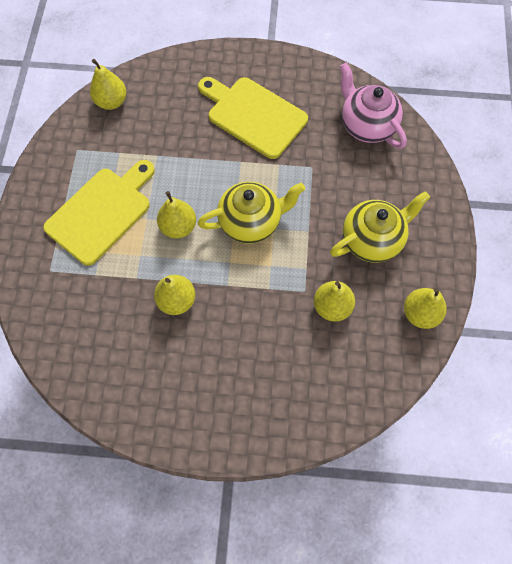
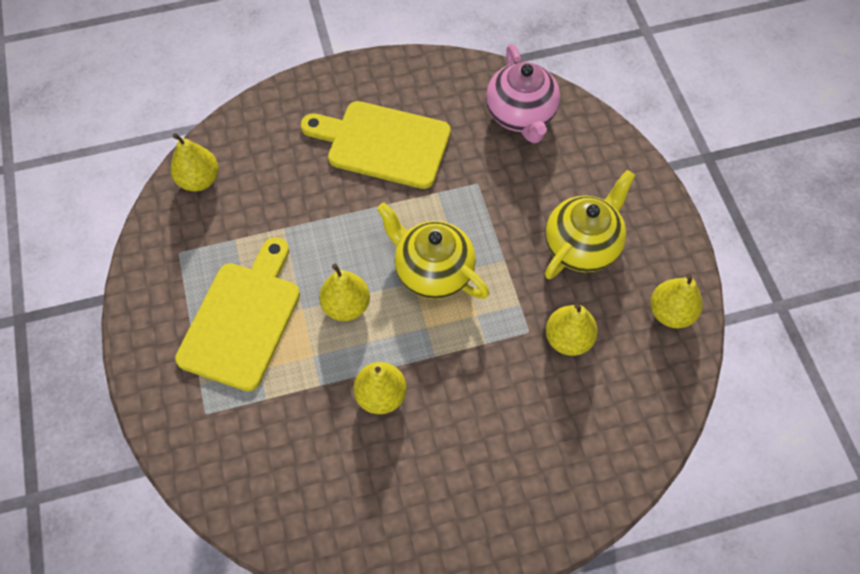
camera: 20 degrees left, 5 degrees down
(251, 222) = (432, 271): yellow teapot -> yellow teapot turned 105 degrees counterclockwise
(366, 125) = (521, 115): pink teapot -> pink teapot turned 135 degrees counterclockwise

